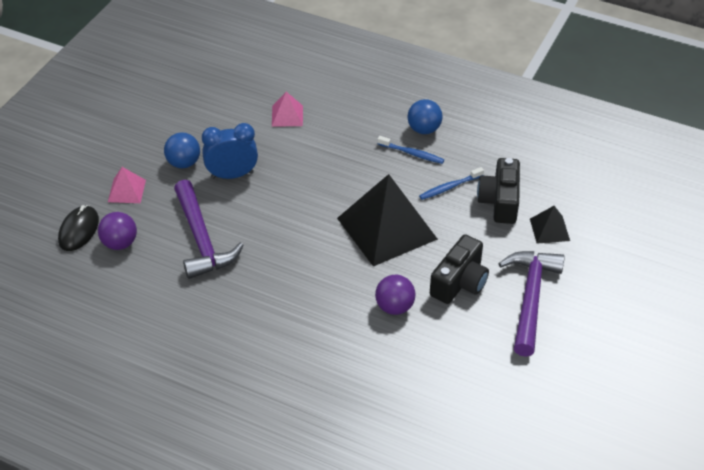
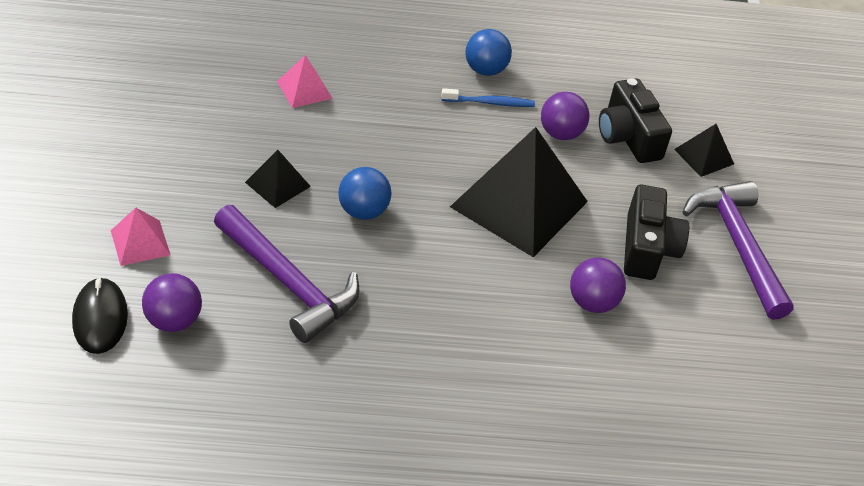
camera: 30 degrees left, 0 degrees up
(183, 163) = (201, 184): blue ball -> blue ball (363, 211)
(232, 175) = (278, 184): blue clock -> black pyramid
(450, 187) = (560, 133): blue toothbrush -> purple ball

